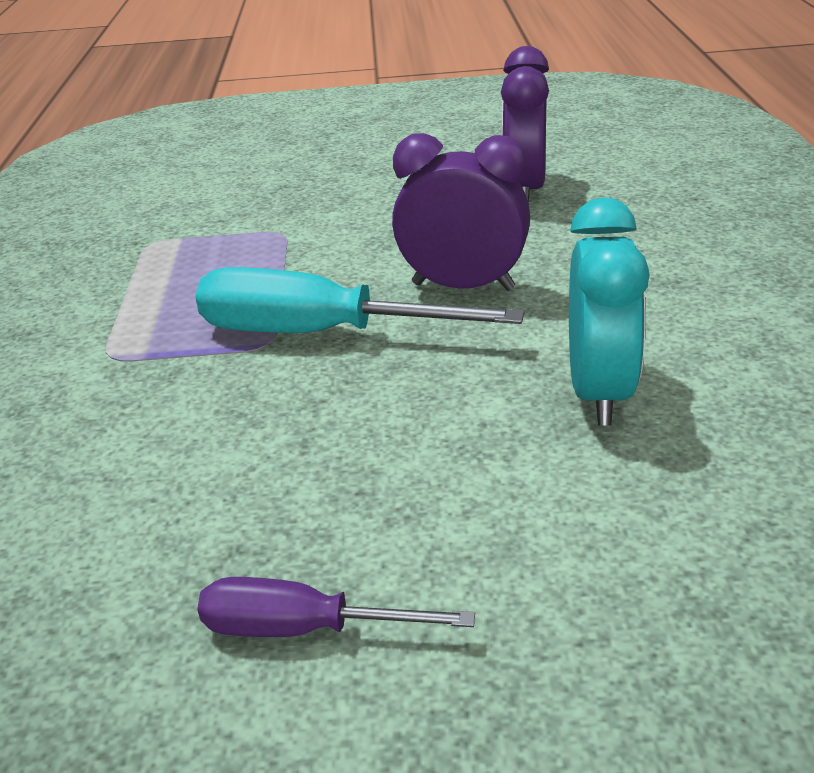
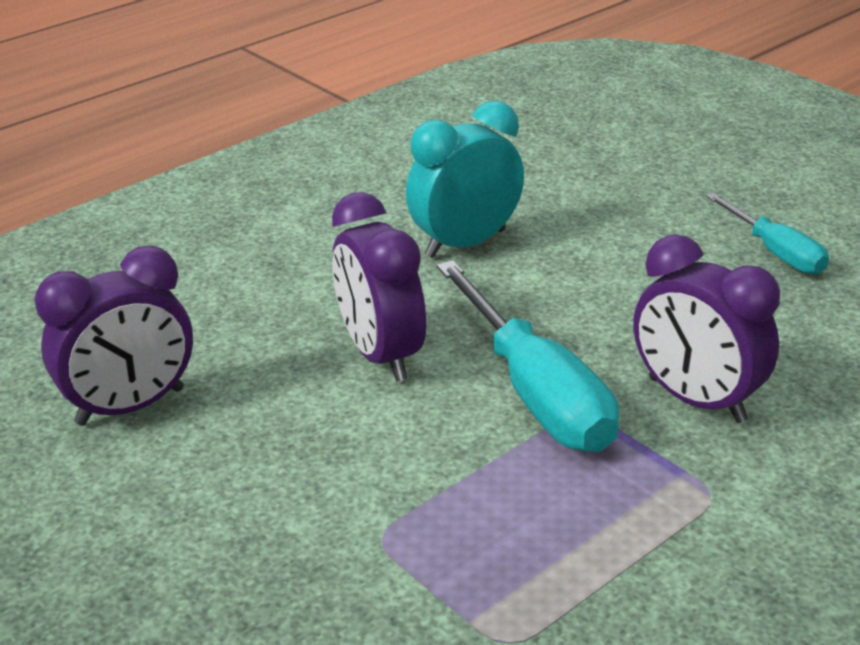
camera: 130 degrees left, 0 degrees up
(192, 404) = (696, 400): none -> purple clock
(304, 629) = (775, 252): purple screwdriver -> turquoise screwdriver

